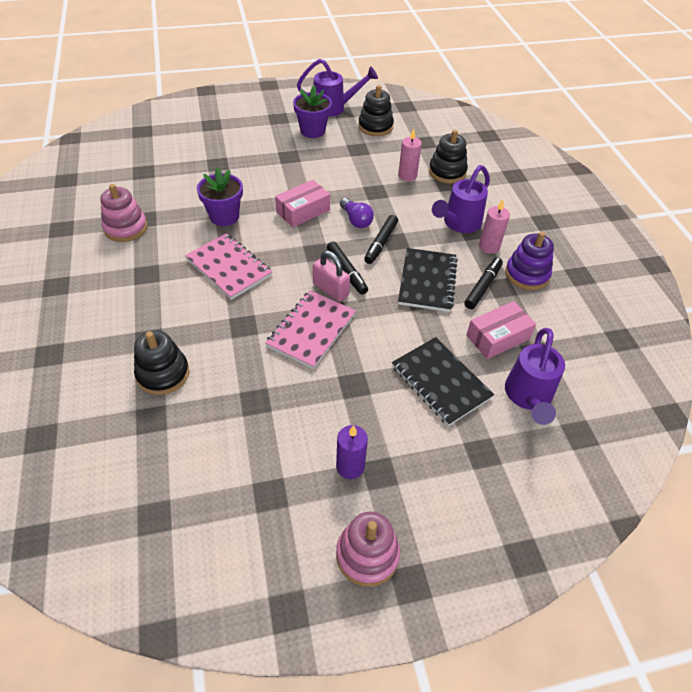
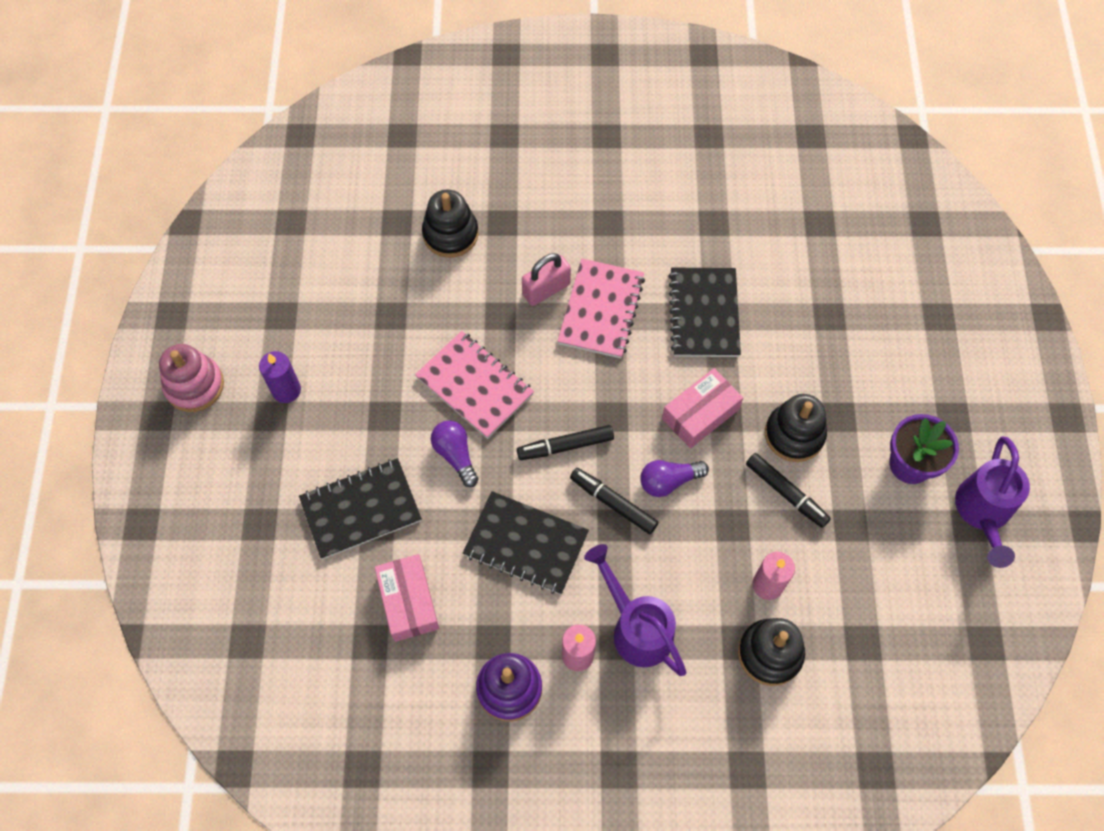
camera: 105 degrees right, 15 degrees up
(126, 228) = (698, 202): pink stacking toy -> none
(224, 216) = (704, 314): purple flower pot -> black notebook
(229, 267) = (601, 310): pink notebook -> pink notebook turned 45 degrees counterclockwise
(303, 211) = (700, 414): pink box -> pink box turned 75 degrees clockwise
(330, 290) = (537, 420): pink padlock -> pink padlock (546, 289)
(374, 331) = (455, 455): none -> purple light bulb
(375, 126) = (917, 570): black stacking toy -> black stacking toy (794, 434)
(482, 287) = (499, 615): black marker -> black marker (786, 493)
(528, 397) = (311, 603): purple watering can -> none

